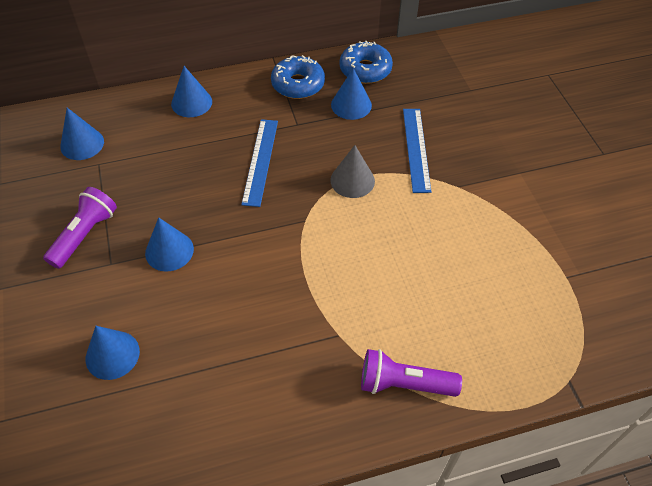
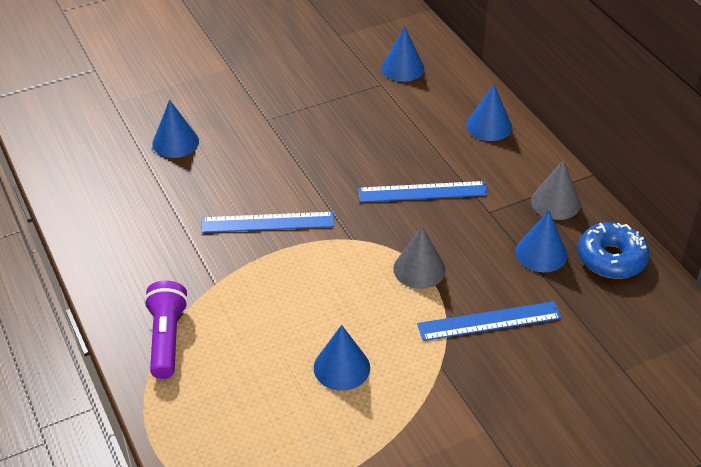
camera: 80 degrees right, 10 degrees down
(85, 235) = (295, 97): purple flashlight -> none
(169, 251) = (289, 151): blue cone -> blue cone (341, 367)
(266, 281) = (268, 222): none -> blue ruler
(298, 84) = (555, 202): blue donut -> grey cone

